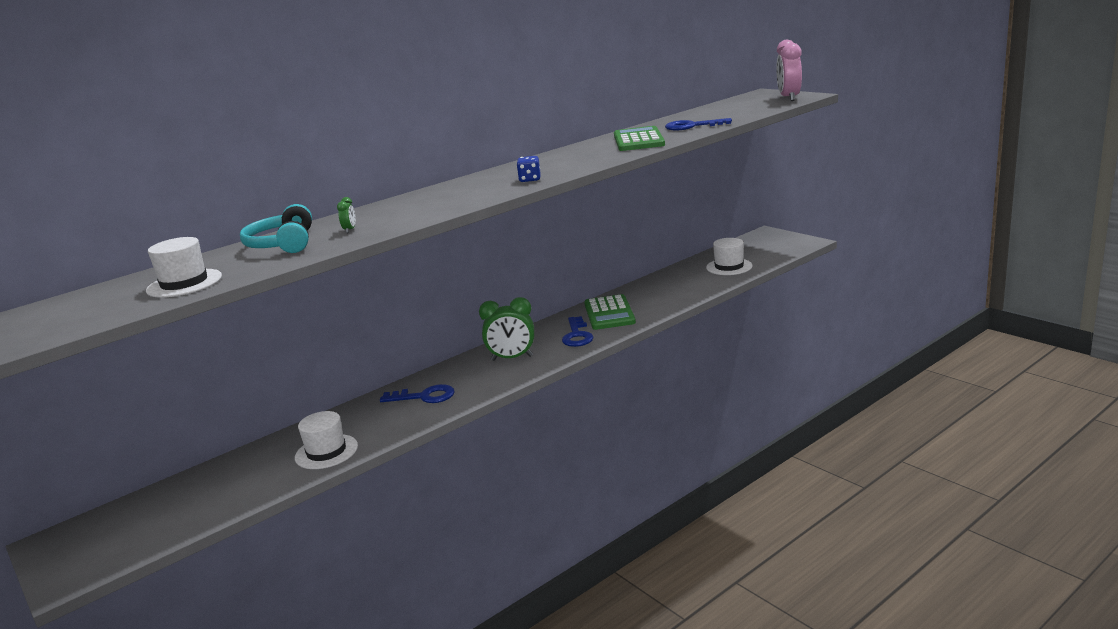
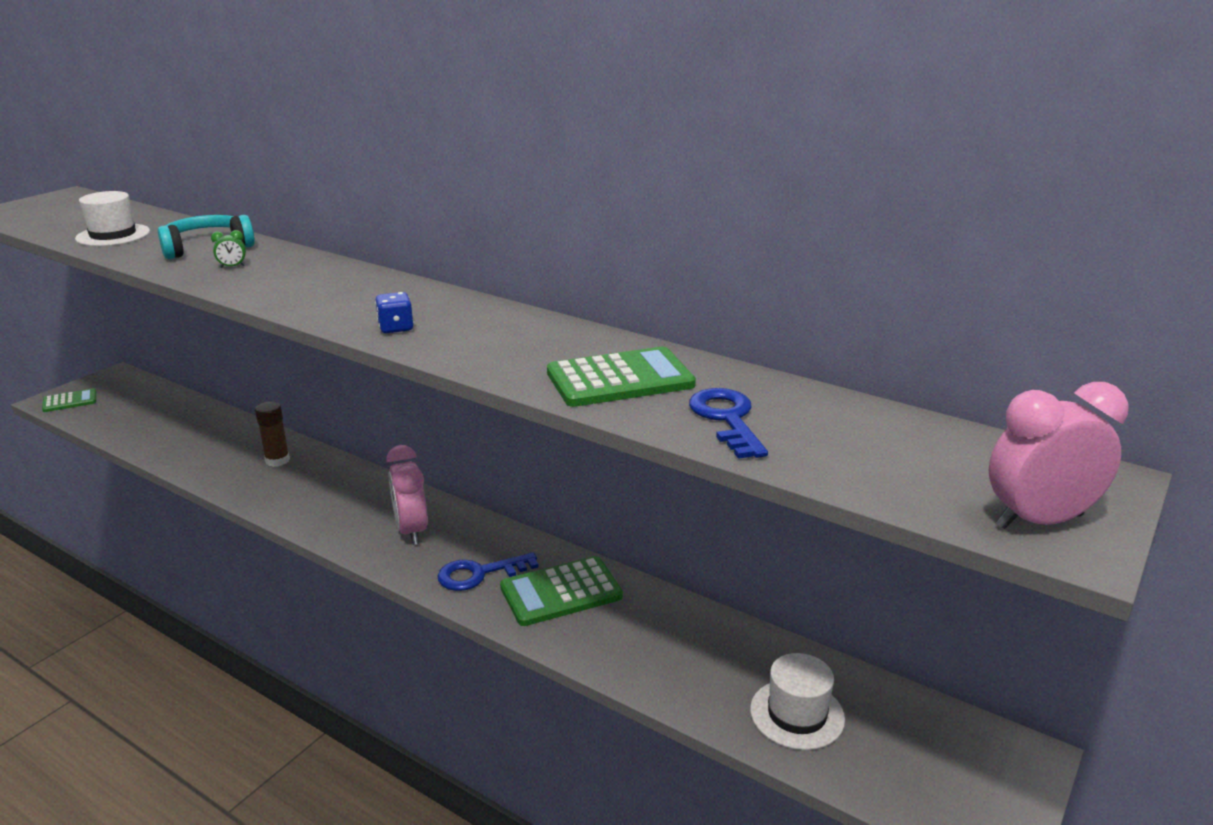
camera: 70 degrees right, 5 degrees up
(85, 565) = (70, 401): none -> green calculator
(326, 452) = (209, 459): white hat -> none
(360, 418) = (277, 460): none -> brown glue stick
(424, 396) = (317, 489): blue key -> none
(512, 358) = (411, 530): green clock -> pink clock

